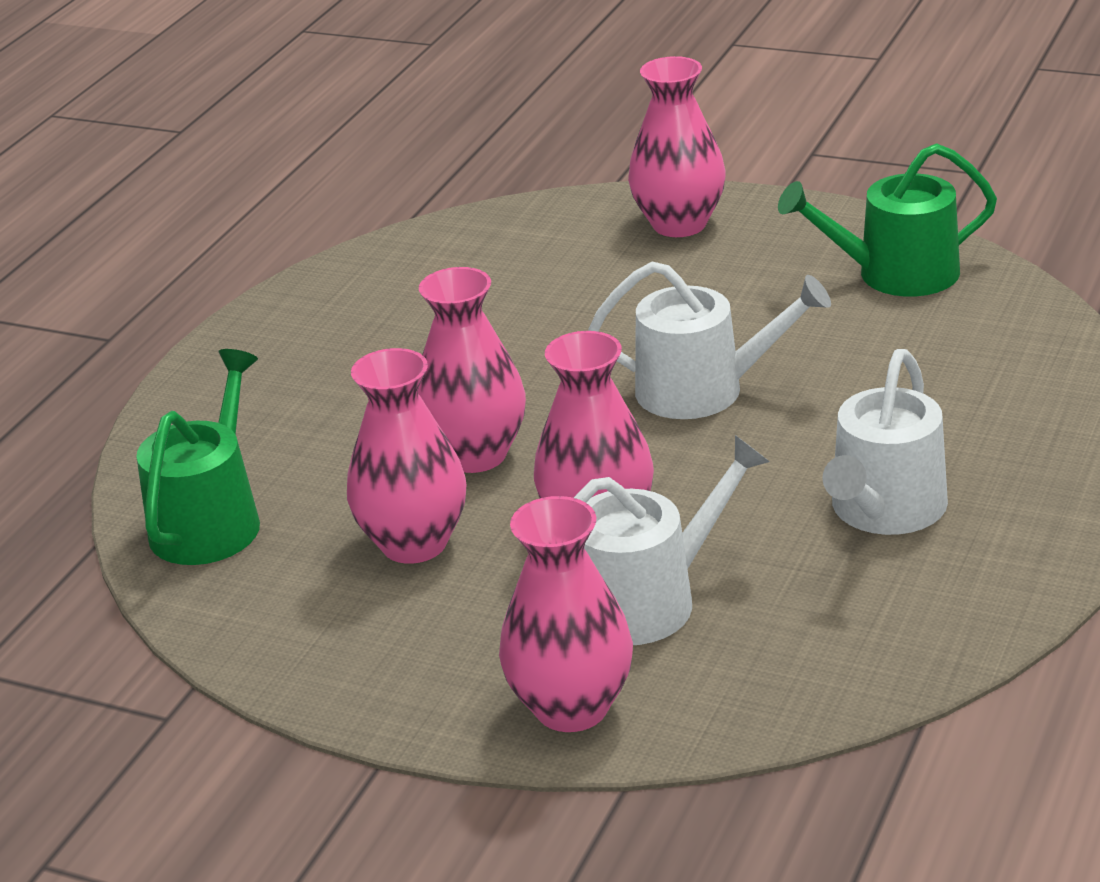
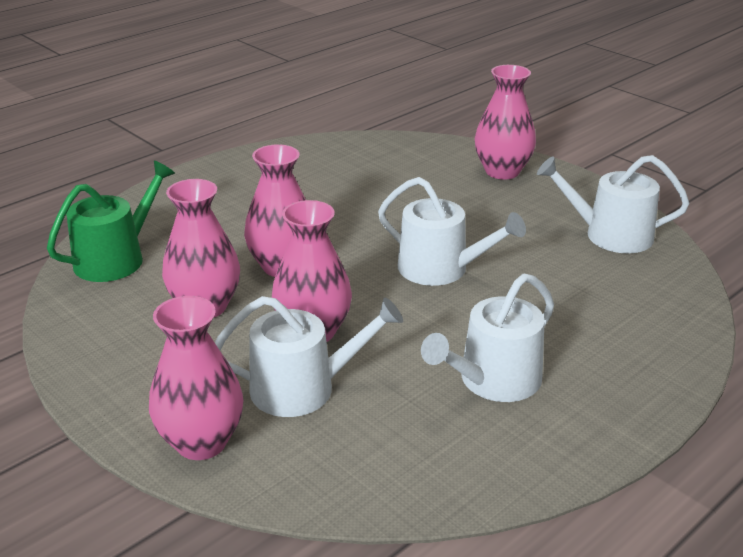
camera: 20 degrees right, 0 degrees up
(896, 274) = (610, 235): green watering can -> white watering can

